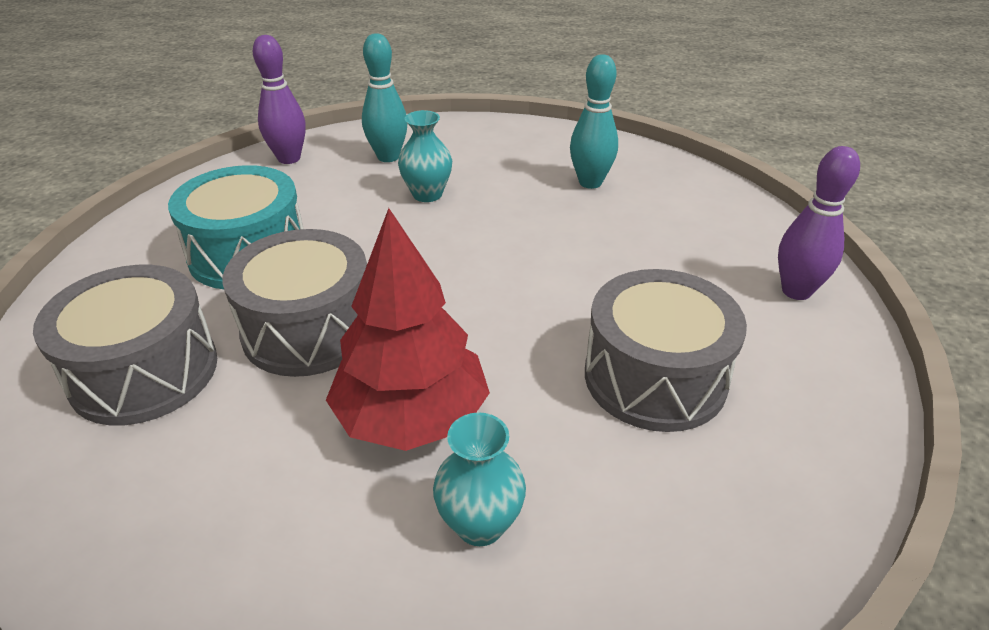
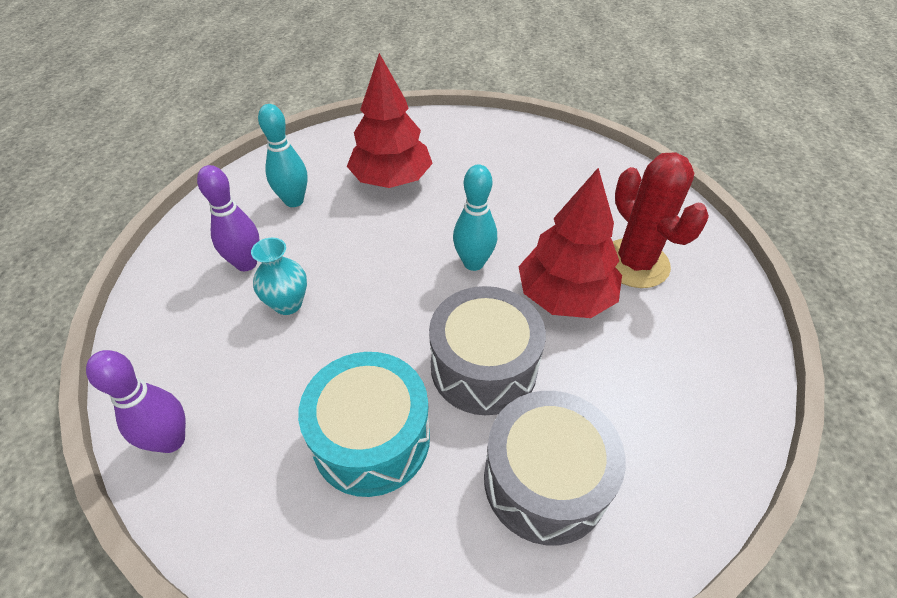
camera: 90 degrees left, 10 degrees up
(388, 157) = (201, 341): turquoise bowling pin -> turquoise bowling pin (473, 263)
(480, 524) = (635, 263): turquoise vase -> red cactus
(650, 250) = (391, 180): none -> red tree
(655, 377) = (516, 191): grey drum -> none
(796, 291) = (438, 130): purple bowling pin -> purple bowling pin (246, 263)

